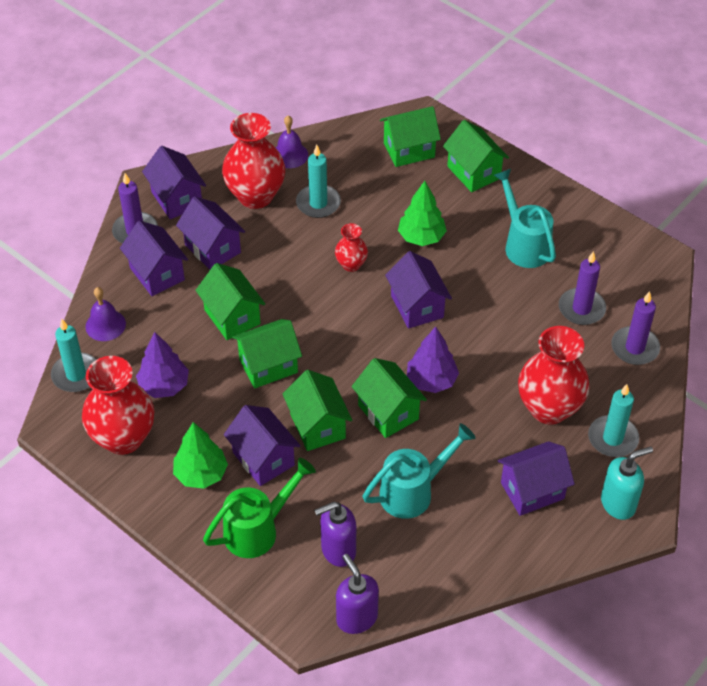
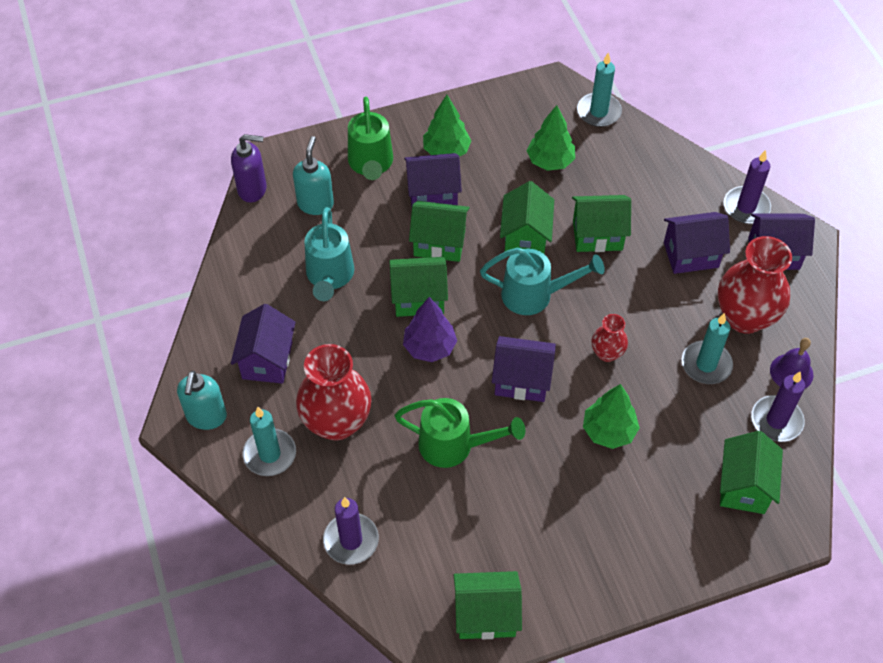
camera: 120 degrees right, 5 degrees up
(105, 325) = (642, 148): purple bell -> none
(123, 438) = (514, 118): red vase -> none
(157, 274) = (682, 203): purple house -> none
(164, 386) = (550, 161): purple tree -> green tree
(338, 550) = (315, 204): purple soap dispenser -> turquoise soap dispenser
(474, 172) = (676, 532): green house -> green house (486, 615)
(507, 323) = (454, 445): none -> green watering can
(524, 245) = (544, 520): turquoise watering can -> turquoise watering can (534, 295)
(581, 309) = (429, 522): purple candle -> purple candle (776, 420)

